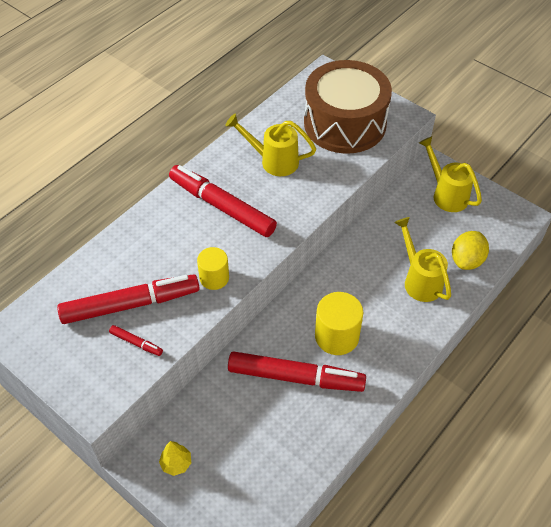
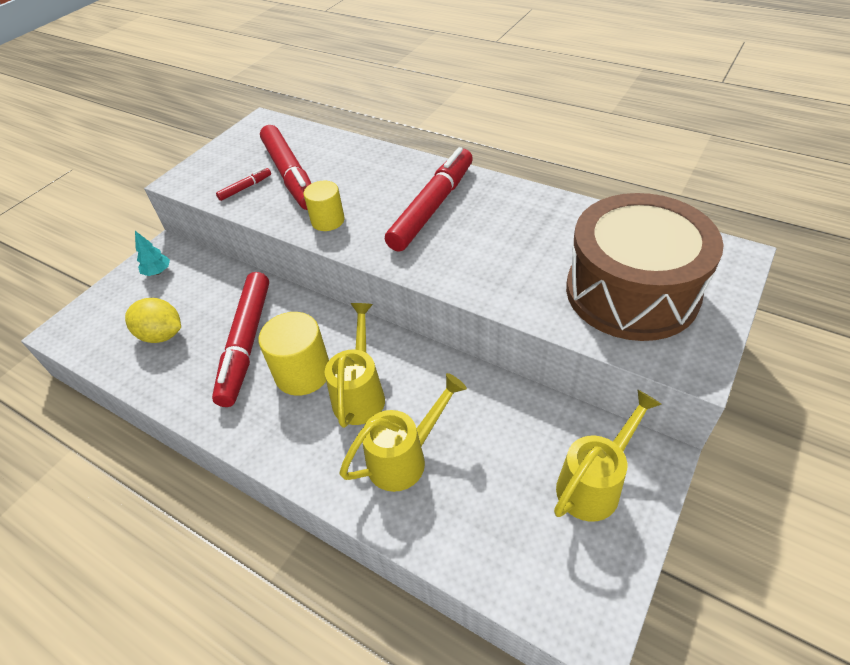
camera: 85 degrees right, 5 degrees down
(136, 343) = (245, 188): red marker -> red marker turned 150 degrees counterclockwise
(176, 463) = (158, 272): yellow tree -> turquoise tree
(273, 161) = (523, 234): yellow watering can -> yellow watering can (360, 393)
(466, 260) = (457, 524): yellow lemon -> yellow lemon (162, 335)

